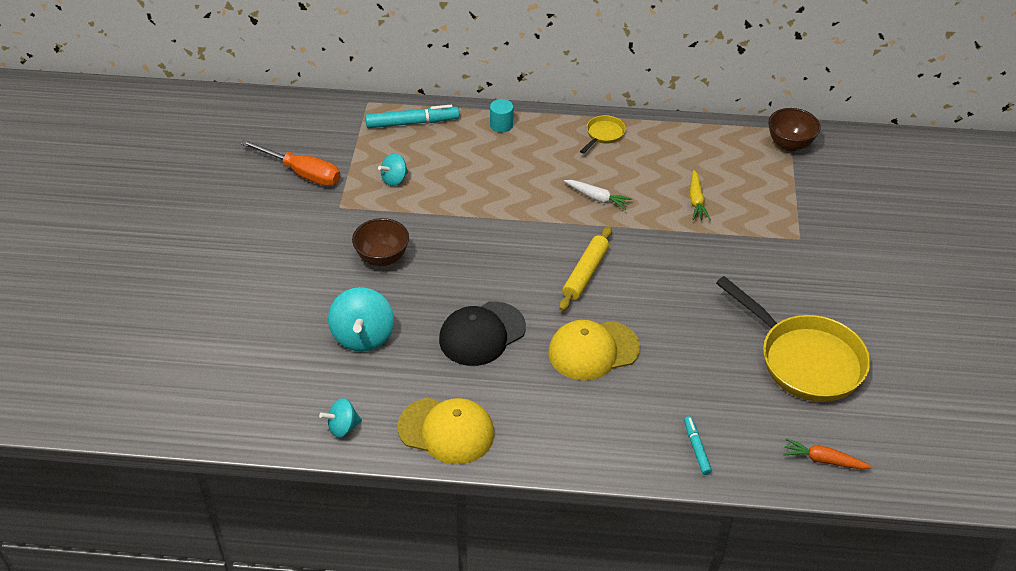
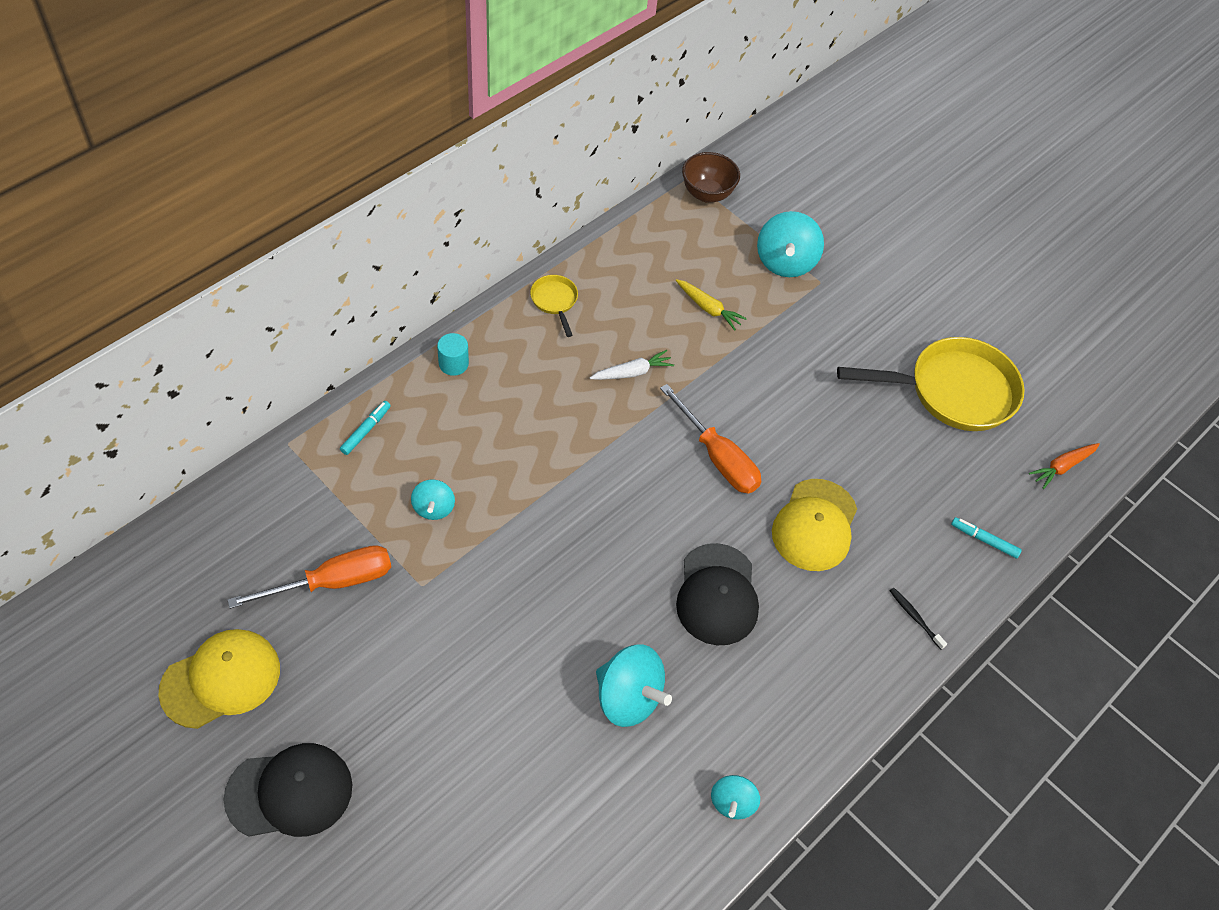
camera: 55 degrees left, 10 degrees up
(163, 239) = (290, 792): none -> black cap
(382, 258) = (536, 602): brown bowl -> none
(412, 123) = (366, 430): turquoise marker -> turquoise marker, size x0.57
(446, 431) = (811, 714): yellow cap -> yellow cap (221, 679)
(584, 444) = (915, 617): none -> black toothbrush
(585, 273) = (717, 457): yellow rolling pin -> orange screwdriver
(789, 212) = (785, 262): none -> turquoise spinning top

